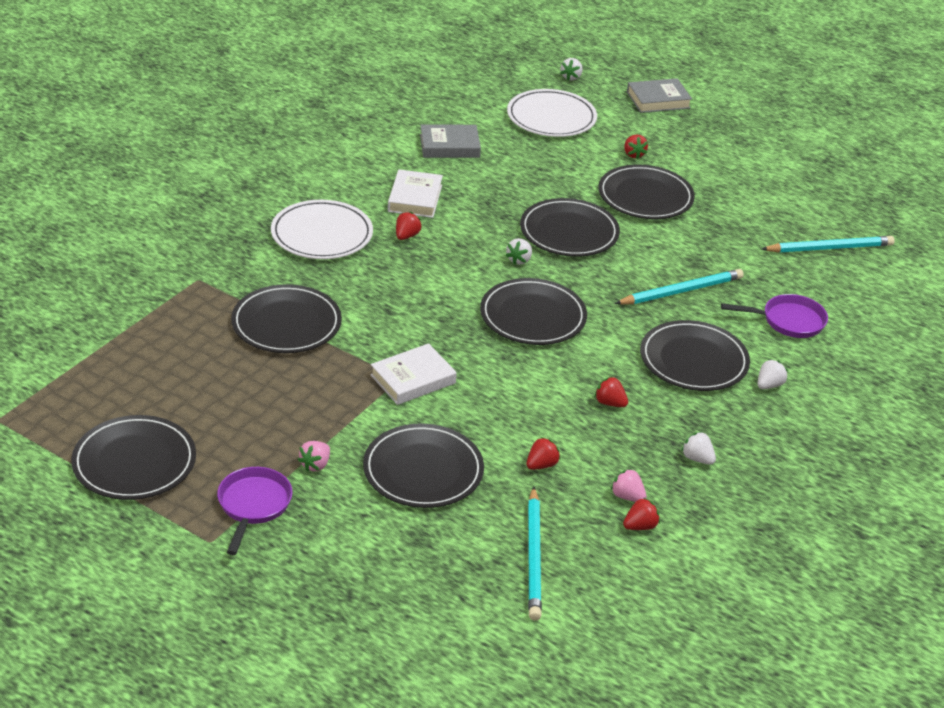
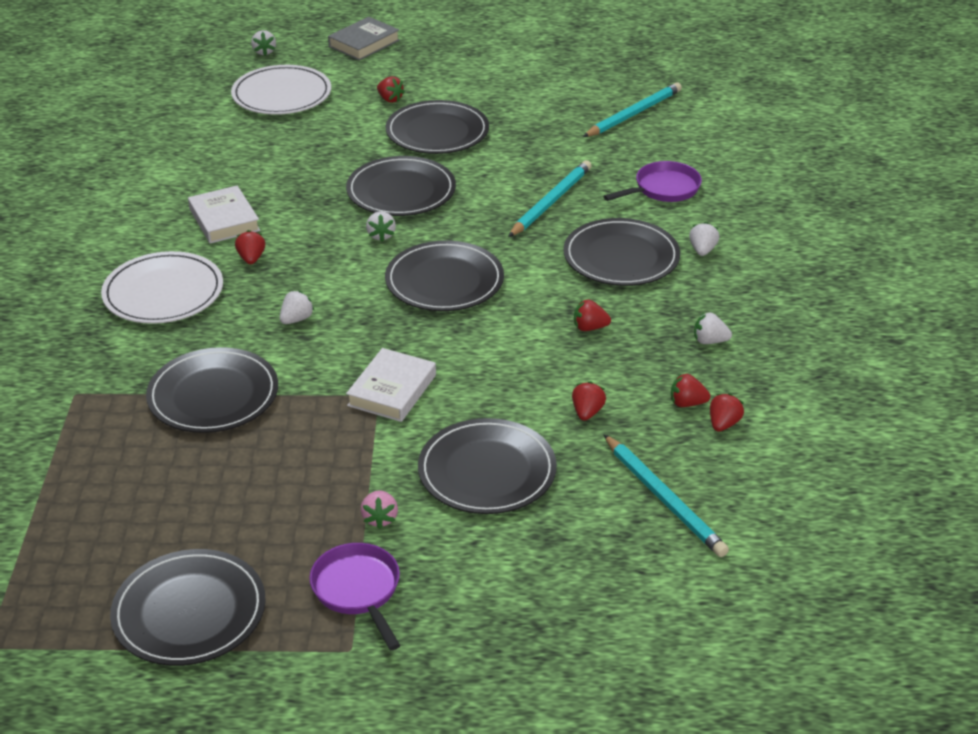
camera: 30 degrees left, 0 degrees up
(395, 295) = (296, 319): none -> white strawberry
(449, 146) = (210, 158): grey book -> none
(627, 496) = (687, 403): pink strawberry -> red strawberry

